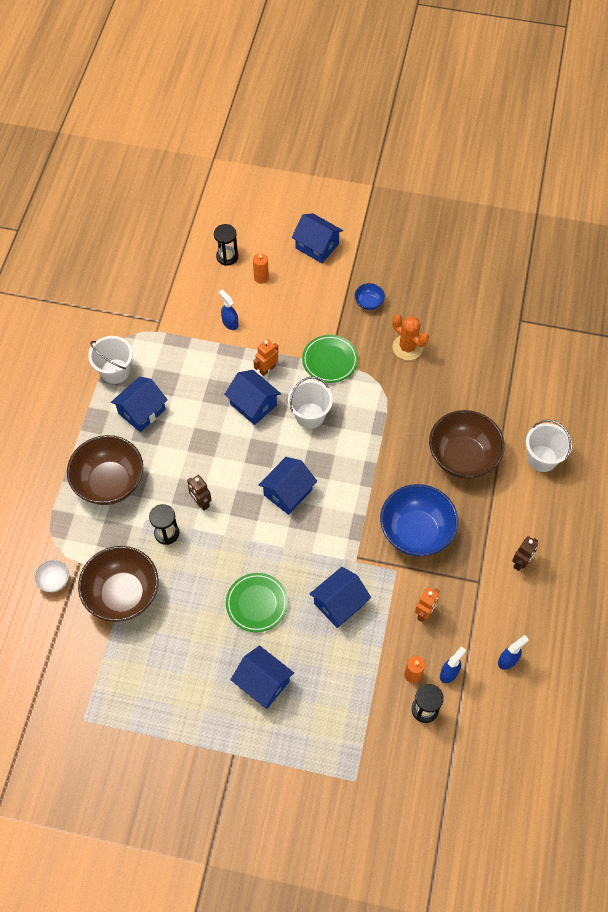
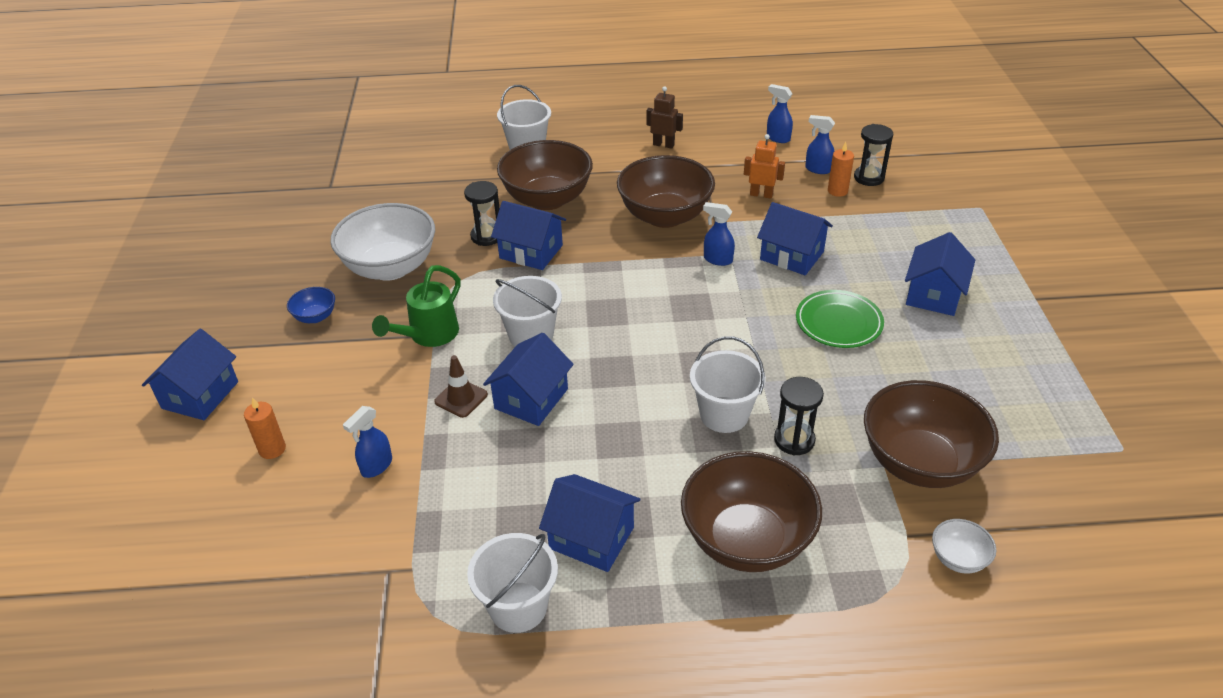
camera: 105 degrees left, 20 degrees down
(201, 502) = (724, 414): brown robot -> white bucket
(227, 256) = (223, 508): black hourglass -> black hourglass (486, 236)
(267, 369) = (461, 398): orange robot -> brown traffic cone
(288, 492) = (663, 330): blue house -> blue house (531, 252)
(330, 360) = (429, 335): green plate -> green watering can
(351, 551) = (717, 259): none -> blue spray bottle
(407, 347) = (390, 267): orange cactus -> white bowl
(416, 532) = (665, 216): blue bowl -> brown bowl

